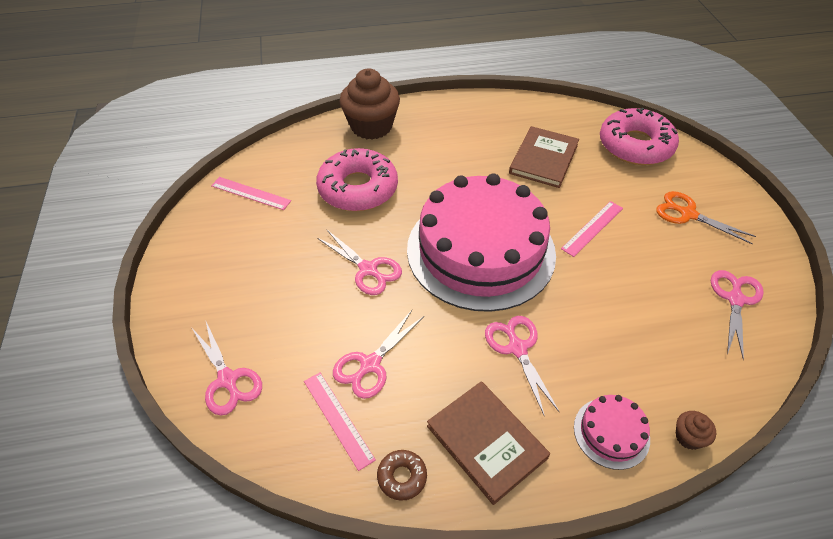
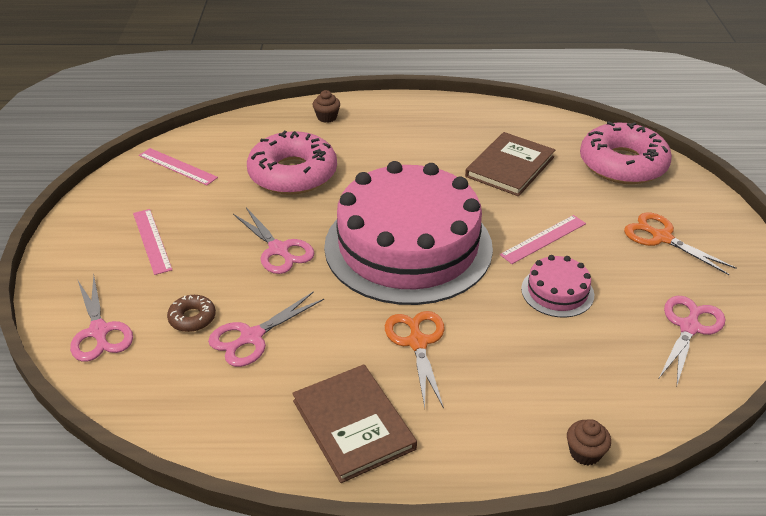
camera: 10 degrees right, 10 degrees down
(338, 419) = (201, 382): pink ruler -> pink ruler (152, 241)
(371, 126) = (327, 117): brown cupcake -> brown cupcake, size x0.42
(402, 477) = (251, 443): brown donut -> brown donut (192, 318)
(517, 348) = (417, 343): pink scissors -> orange scissors
(611, 433) = (496, 436): pink cake -> pink cake (557, 292)

